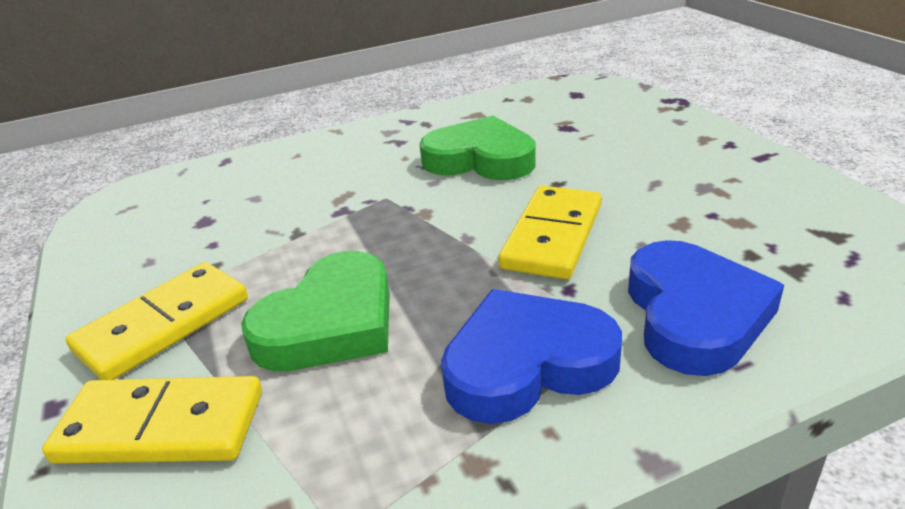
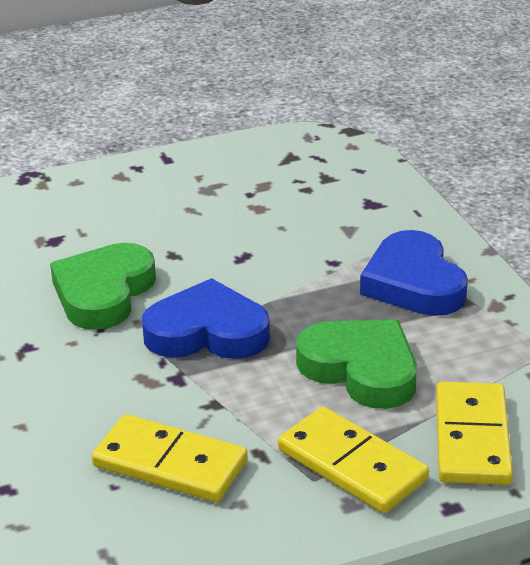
camera: 90 degrees left, 0 degrees up
(552, 236) = (262, 263): yellow domino -> yellow domino (170, 464)
(694, 315) = (370, 219): blue heart -> blue heart (207, 332)

